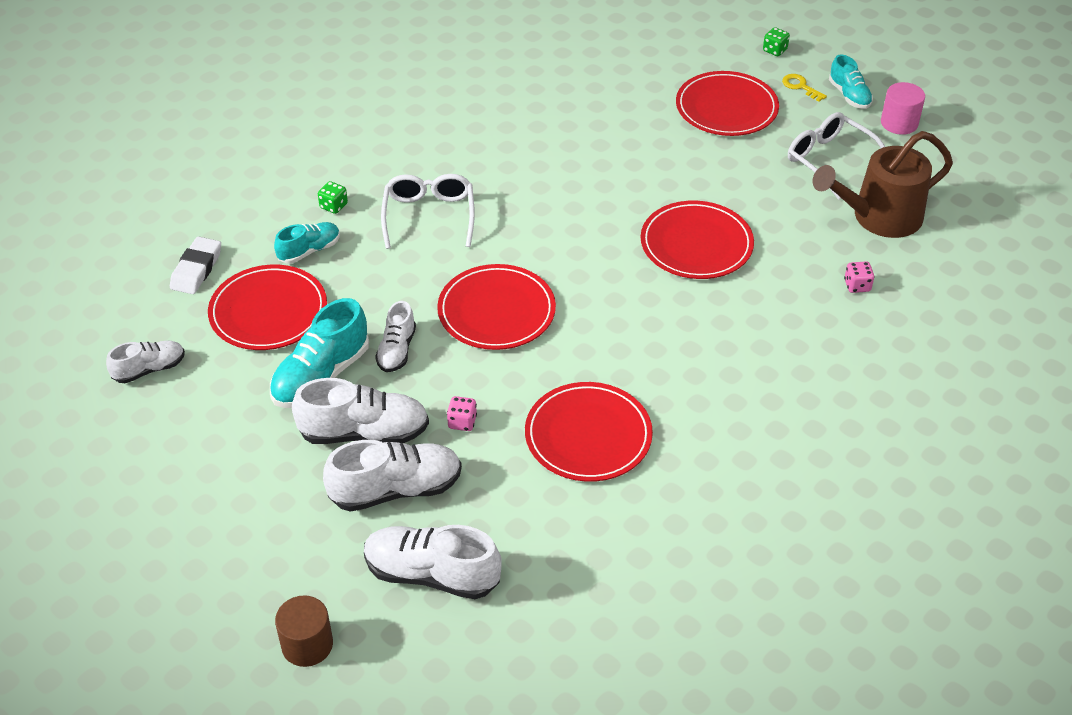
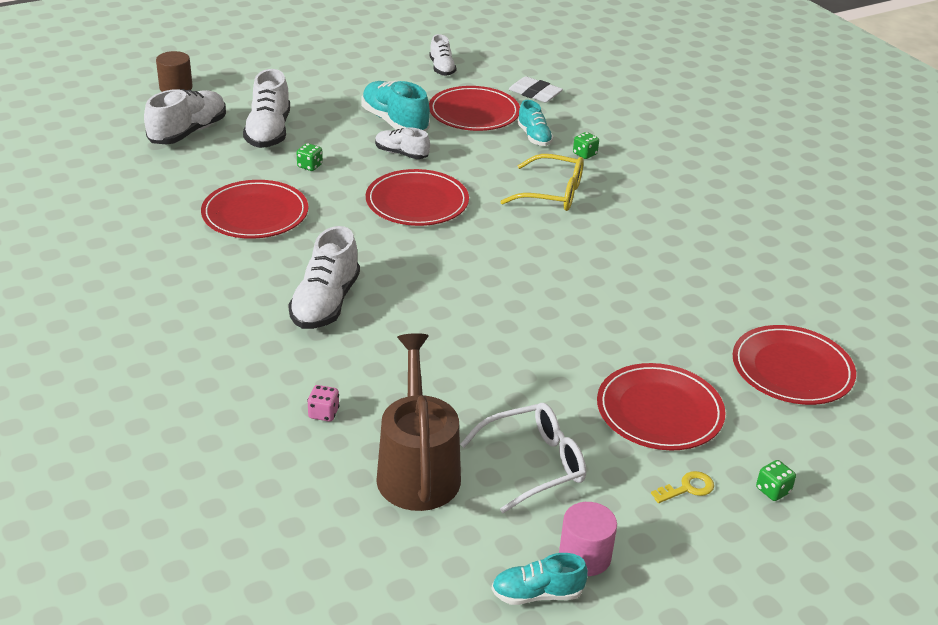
camera: 105 degrees right, 10 degrees down
(364, 432) = (329, 129): white shoe -> white shoe (325, 303)
(429, 216) = (552, 193): white glasses -> yellow glasses
(462, 422) = (310, 166): pink dice -> green dice
(696, 244) = (442, 326): red plate -> red plate (792, 369)
(849, 95) = (657, 528): turquoise shoe -> turquoise shoe (537, 594)

